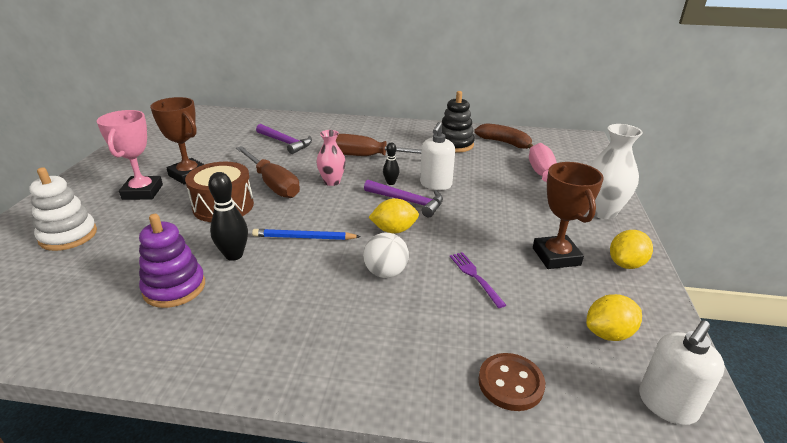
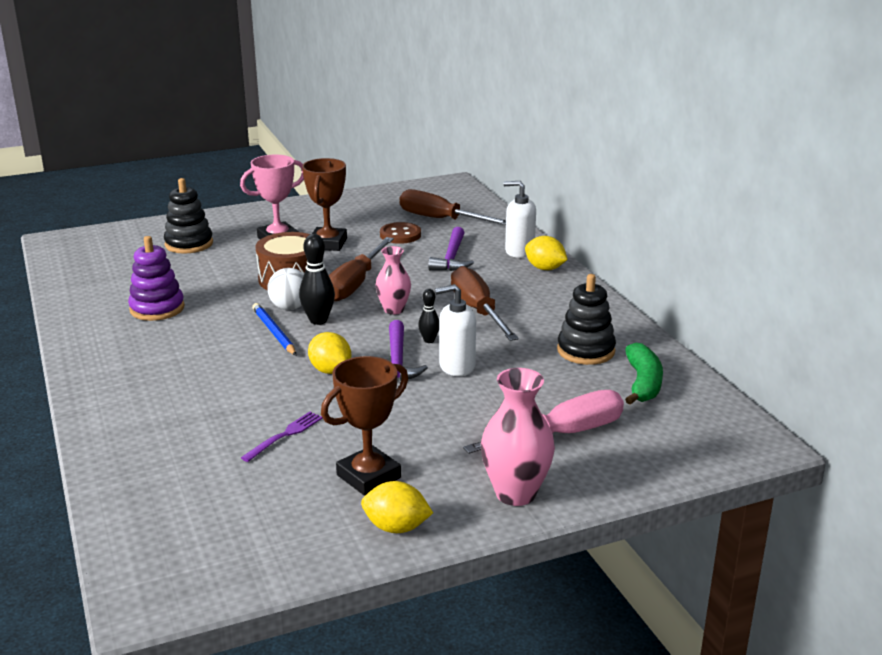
camera: 60 degrees right, 5 degrees down
(68, 236) = (189, 244): white stacking toy -> black stacking toy
(224, 129) = (441, 219): none -> brown screwdriver
(234, 255) = (219, 313): black bowling pin -> black bowling pin (318, 320)
(386, 272) = (252, 387): white ball -> white ball (290, 307)
(504, 143) = (643, 383): brown banana -> green banana
(510, 383) = (139, 487): brown button -> brown button (400, 235)
(602, 212) = (515, 493): white vase -> pink vase
(608, 333) = (248, 531): yellow lemon -> yellow lemon (545, 268)
(667, 404) = (161, 577): white soap dispenser -> white soap dispenser (519, 251)

